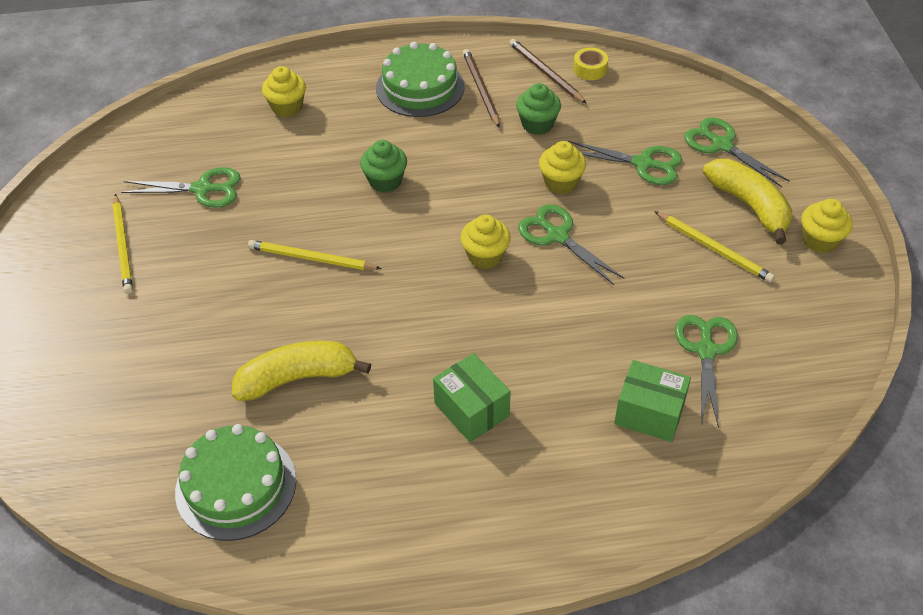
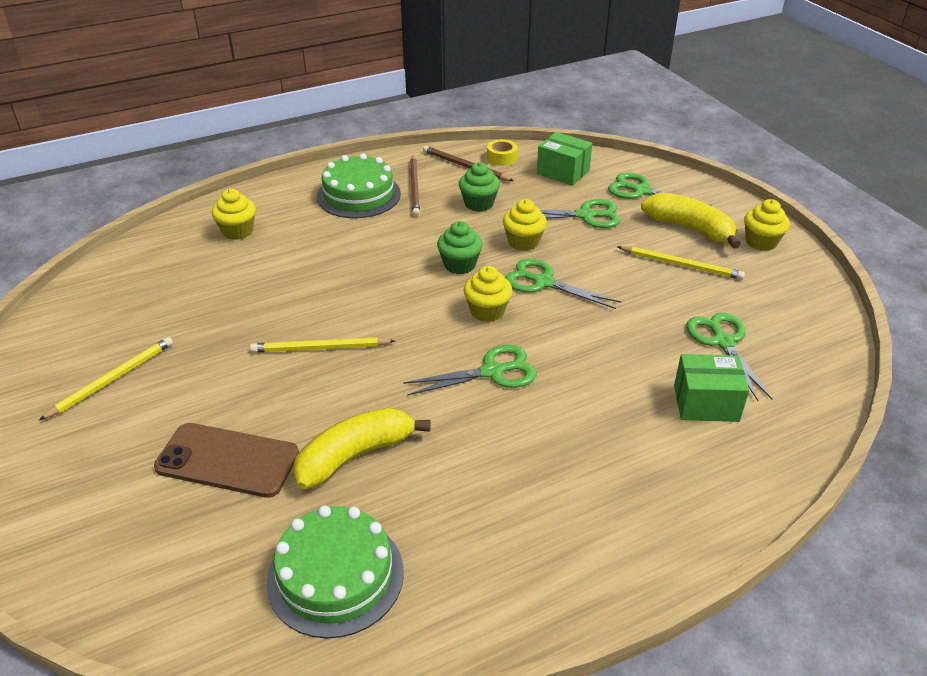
camera: 20 degrees left, 10 degrees down
(123, 246) = (112, 379): yellow pencil -> yellow pencil turned 105 degrees counterclockwise
(189, 353) = (227, 460): none -> brown phone
(202, 189) = (180, 313): green scissors -> green scissors (492, 372)
(385, 181) = (362, 271): green cupcake -> green cupcake (459, 265)
(471, 410) = (543, 441): green box -> green box (563, 172)
(481, 89) = (414, 187): brown pencil -> brown pencil turned 150 degrees counterclockwise

